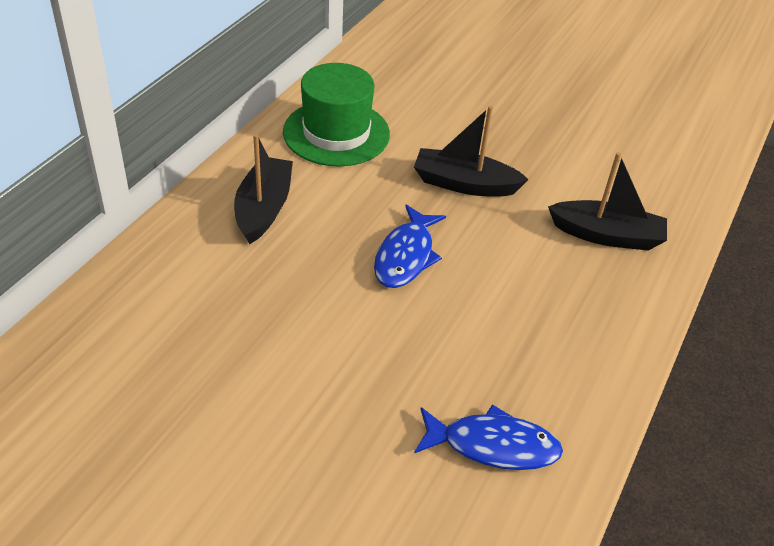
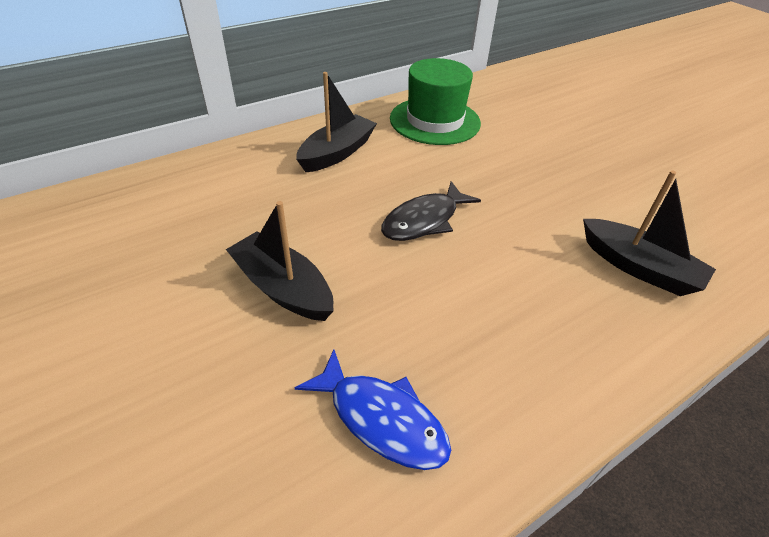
camera: 30 degrees right, 0 degrees up
(406, 256) = (424, 220): blue fish -> black fish
(464, 184) = (518, 184): black boat -> black boat (283, 288)

